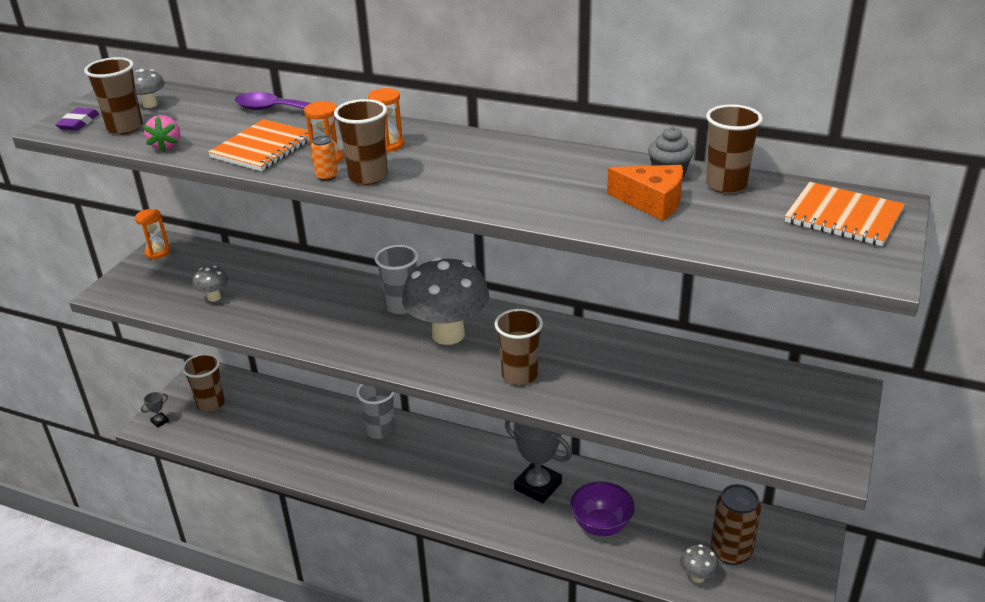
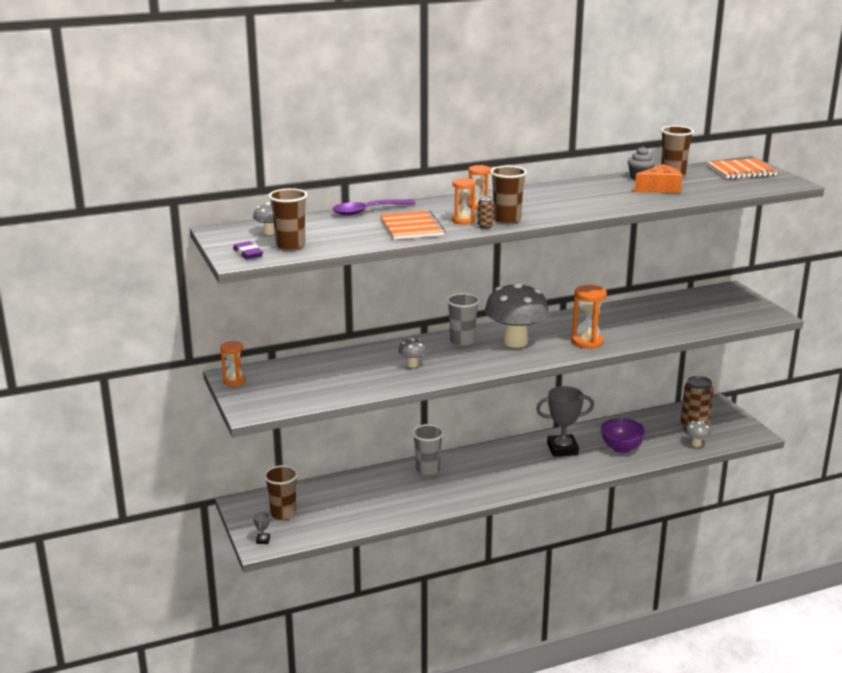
camera: 45 degrees left, 10 degrees down
(167, 146) = (348, 244): pink strawberry -> none
(214, 297) = (334, 384): grey mushroom -> grey mushroom (412, 364)
(327, 176) = (485, 226): orange can -> brown can
(519, 375) = (587, 342): brown cup -> orange hourglass

